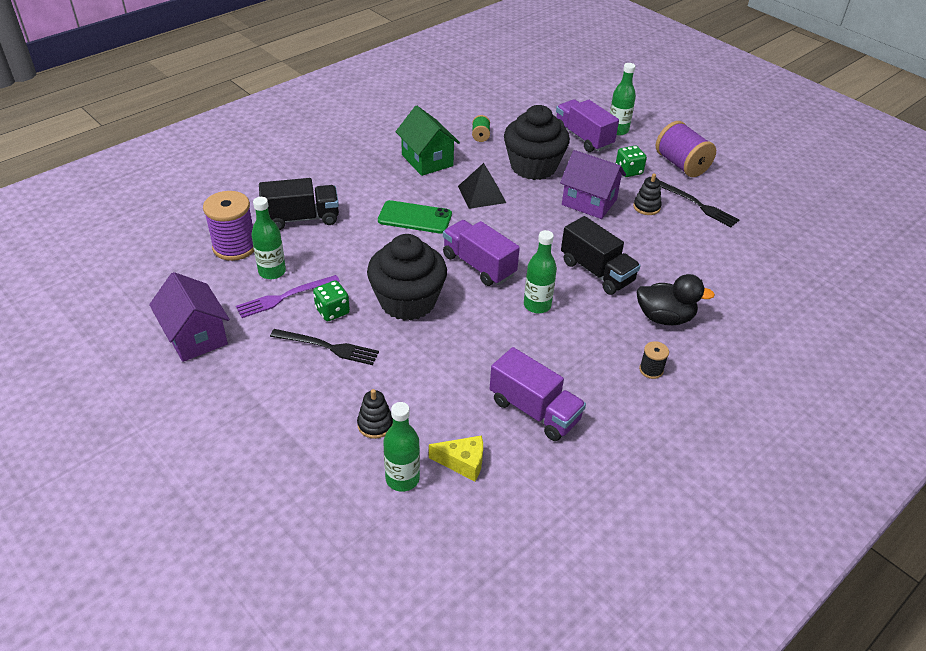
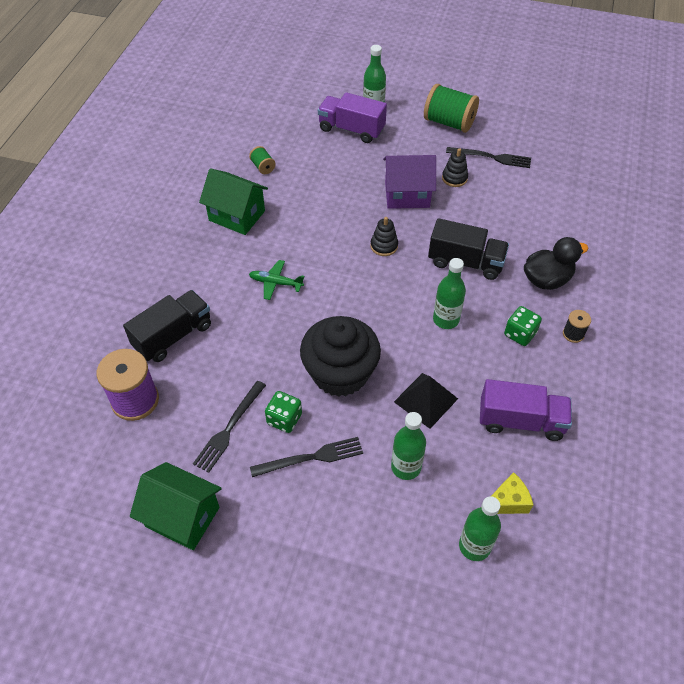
camera: 30 degrees left, 10 degrees up
(195, 337) = (182, 517): purple house -> green house
(272, 272) = (194, 408): green bottle -> green bottle (406, 467)
(285, 297) = (229, 428): purple fork -> black fork
(375, 424) = (412, 509): black stacking toy -> black stacking toy (384, 246)
(415, 218) = (276, 283): green phone -> green plane
(479, 265) = (369, 305): purple truck -> none
(481, 194) = (313, 229): black pyramid -> black pyramid (425, 400)
(533, 167) = (334, 179): black cupcake -> none
(628, 171) = (413, 148): green dice -> green dice (520, 334)
(681, 164) = (449, 122): purple spool -> green spool

